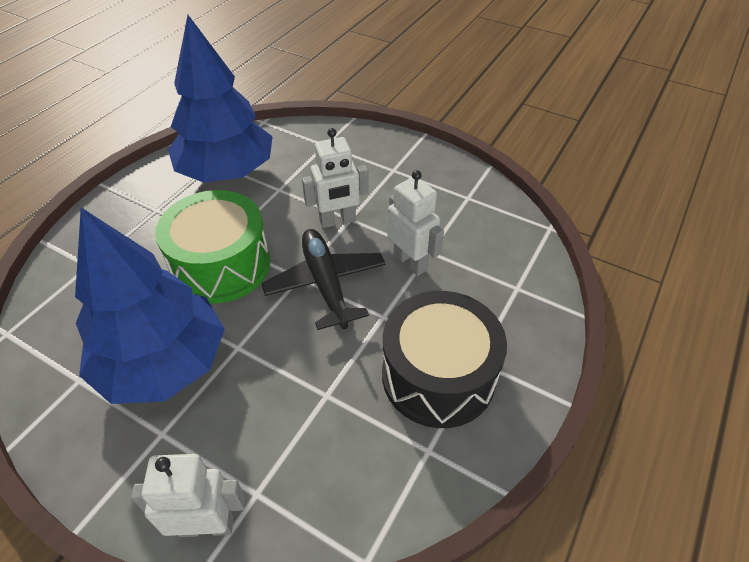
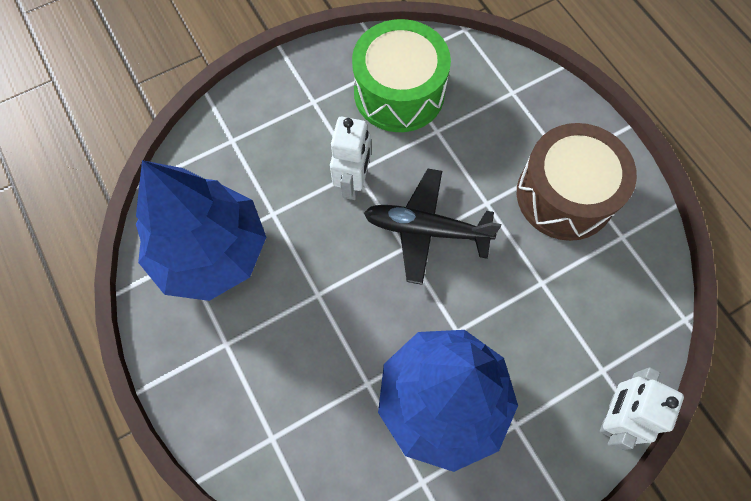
camera: 60 degrees left, 20 degrees up
(221, 265) = (349, 308): green drum -> green drum (399, 92)
(410, 262) = (440, 151): white robot -> none
(438, 375) = (565, 195): black drum -> brown drum

